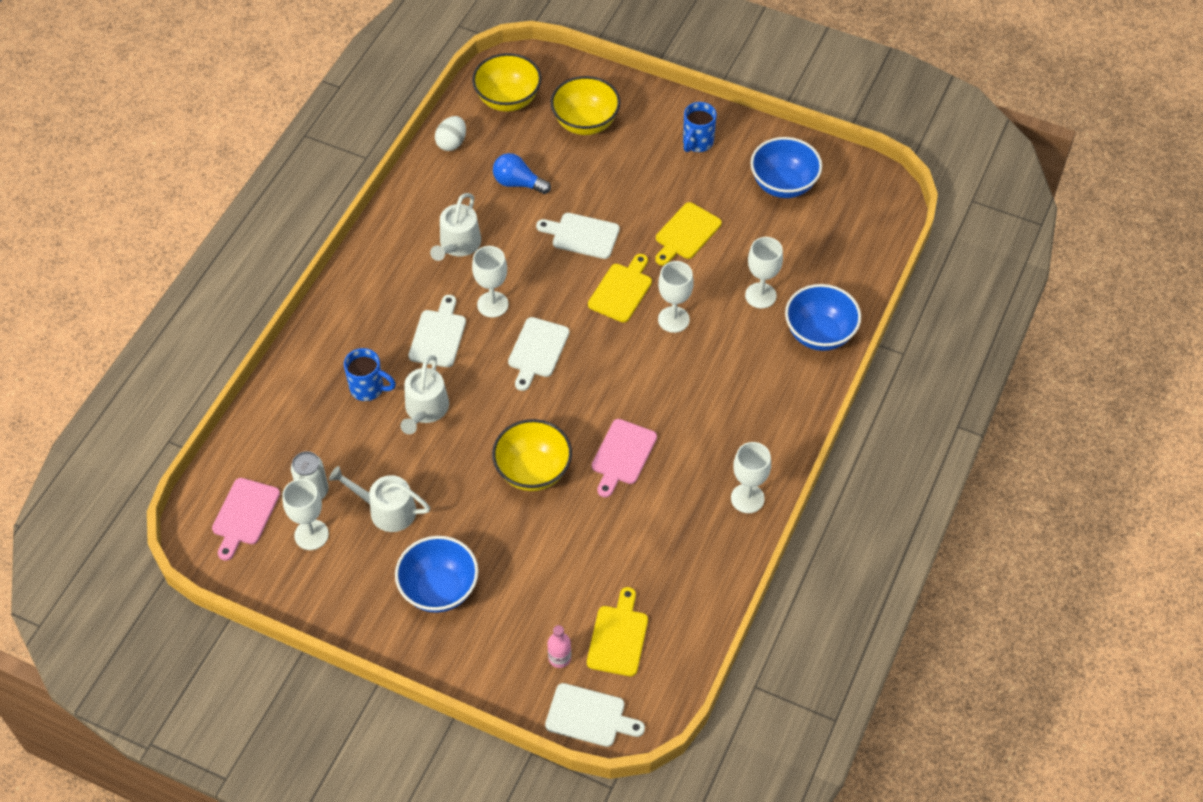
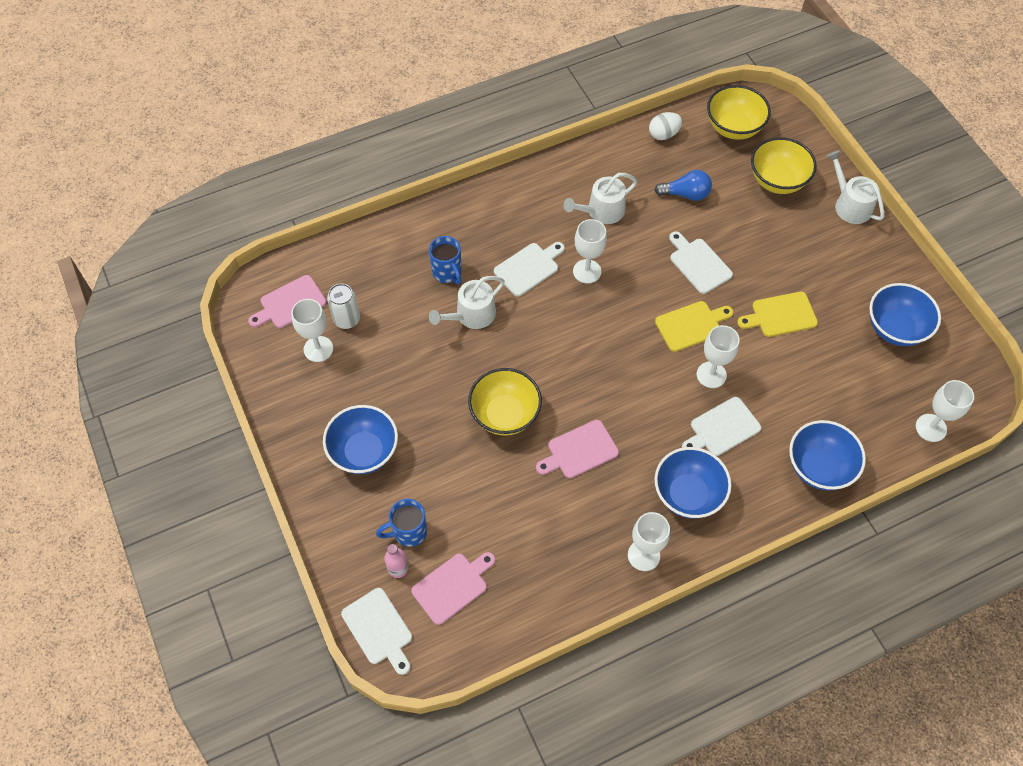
camera: 40 degrees right, 5 degrees up
(386, 510) = (381, 368): white watering can -> white watering can (850, 205)
(518, 183) = (685, 194): blue light bulb -> blue light bulb turned 120 degrees clockwise
(537, 350) = (588, 327): white cutting board -> white cutting board (722, 428)
(618, 637) = (452, 586): yellow cutting board -> pink cutting board
(697, 143) = (852, 251): blue mug -> blue mug (408, 532)
(739, 426) = (688, 494): none -> blue bowl
(760, 295) = (797, 403): white goblet -> white goblet (931, 428)

